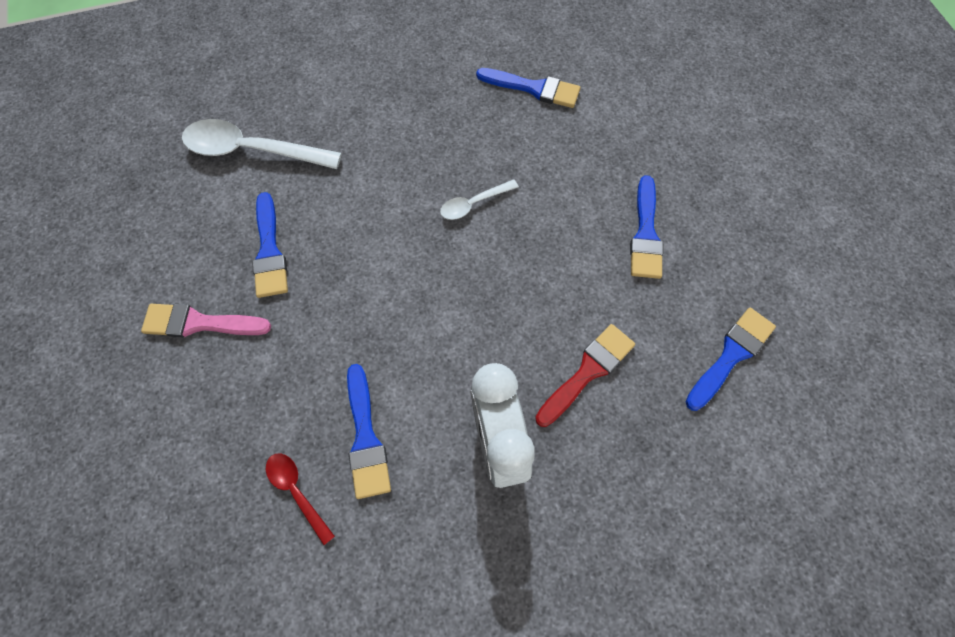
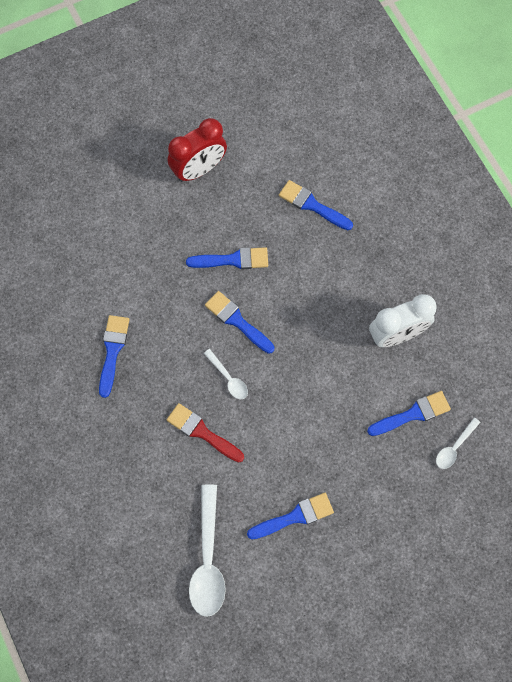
camera: 100 degrees left, 5 degrees up
(200, 323) = (360, 548): pink brush -> none
(297, 492) = (454, 447): red spoon -> white spoon
(553, 225) = (237, 321): none -> blue brush
(587, 372) = (341, 287): red brush -> red brush (202, 432)
(790, 212) = (199, 169): none -> red clock

